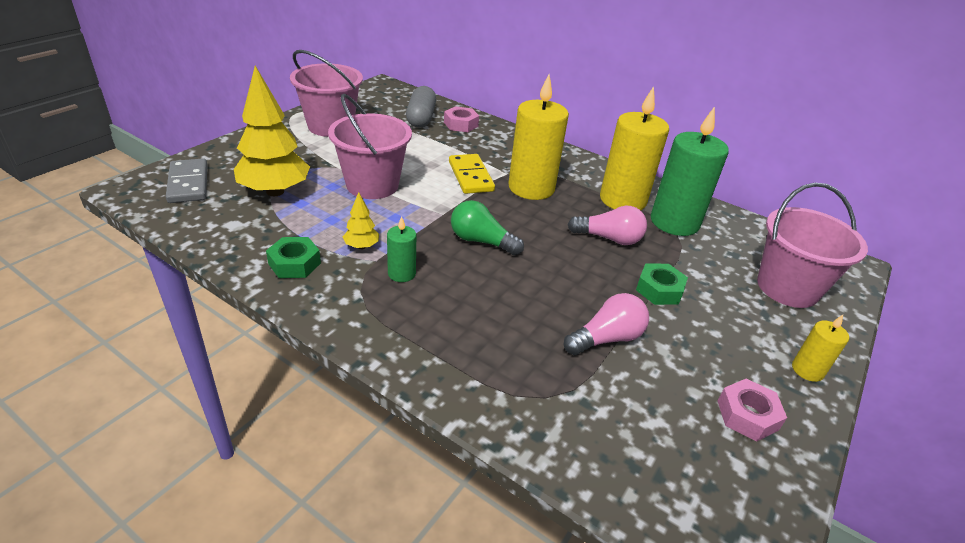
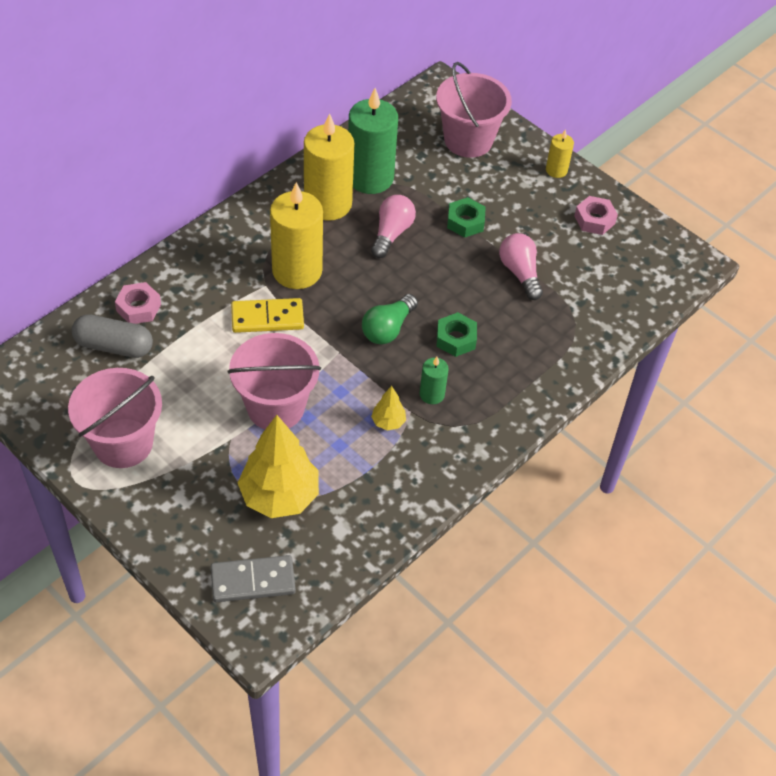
camera: 80 degrees left, 15 degrees up
(294, 263) = (411, 475): green nut -> green nut (456, 339)

